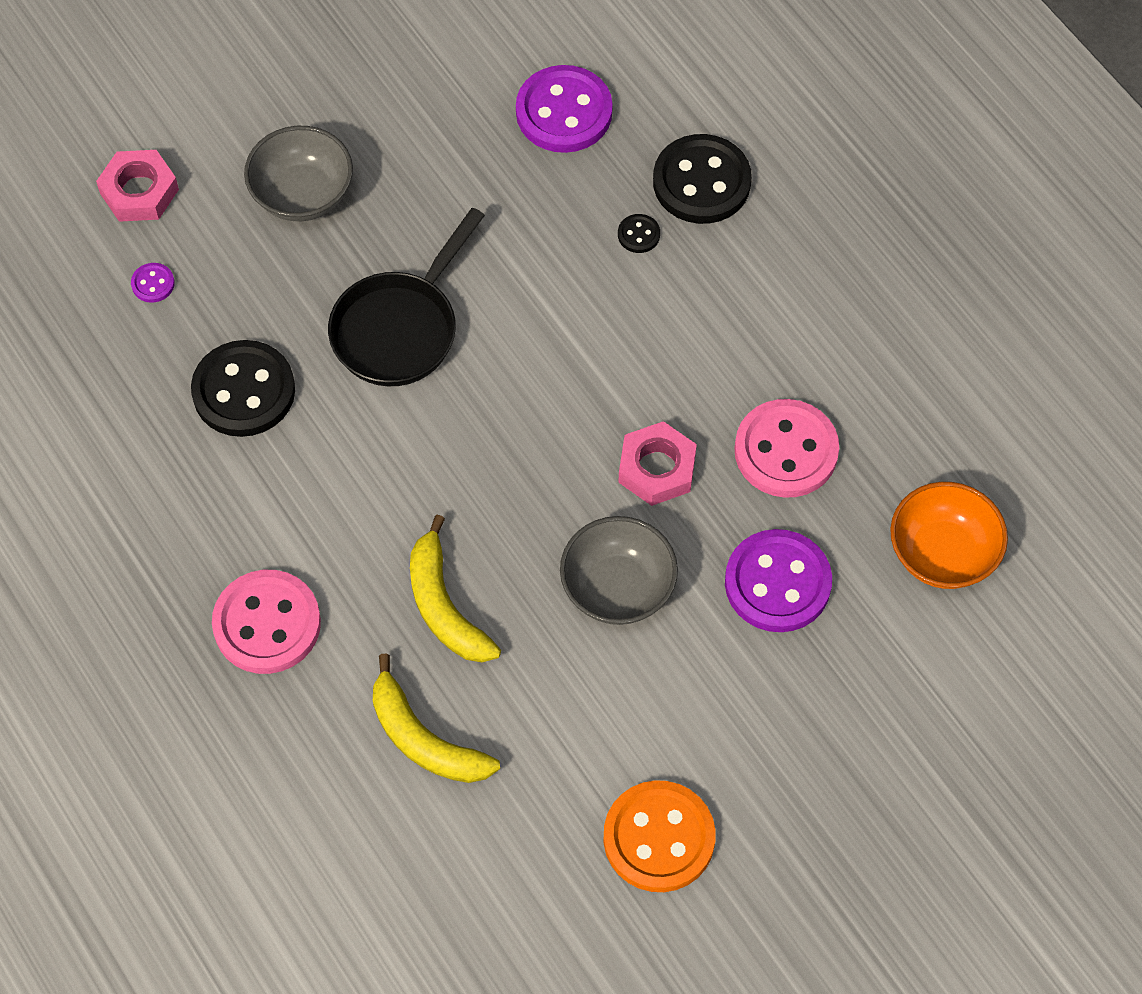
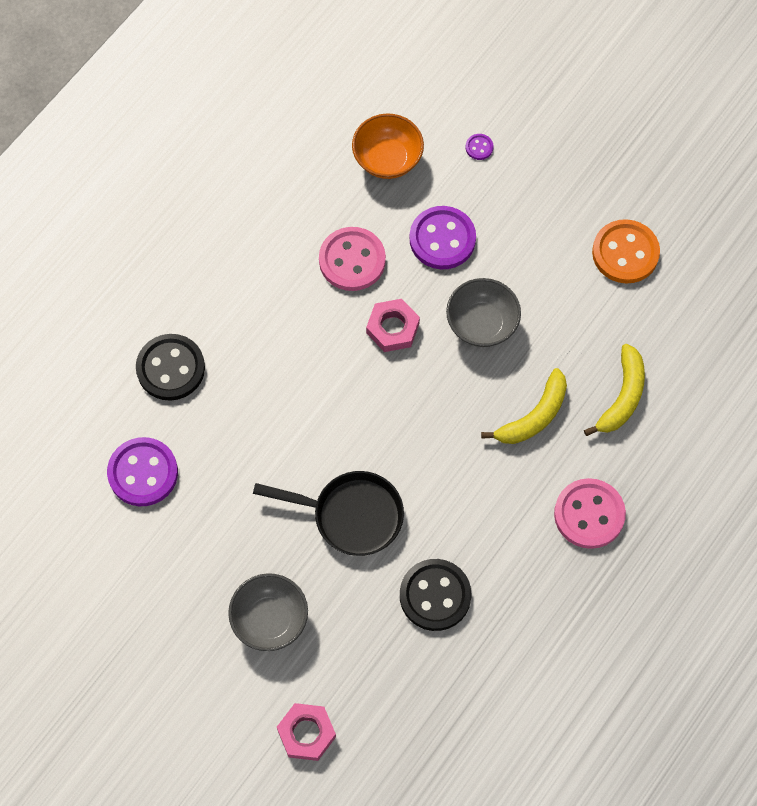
camera: 110 degrees left, 5 degrees up
(153, 284) = (377, 690): purple button -> purple button (479, 147)
(638, 234) = (225, 393): black button -> none

